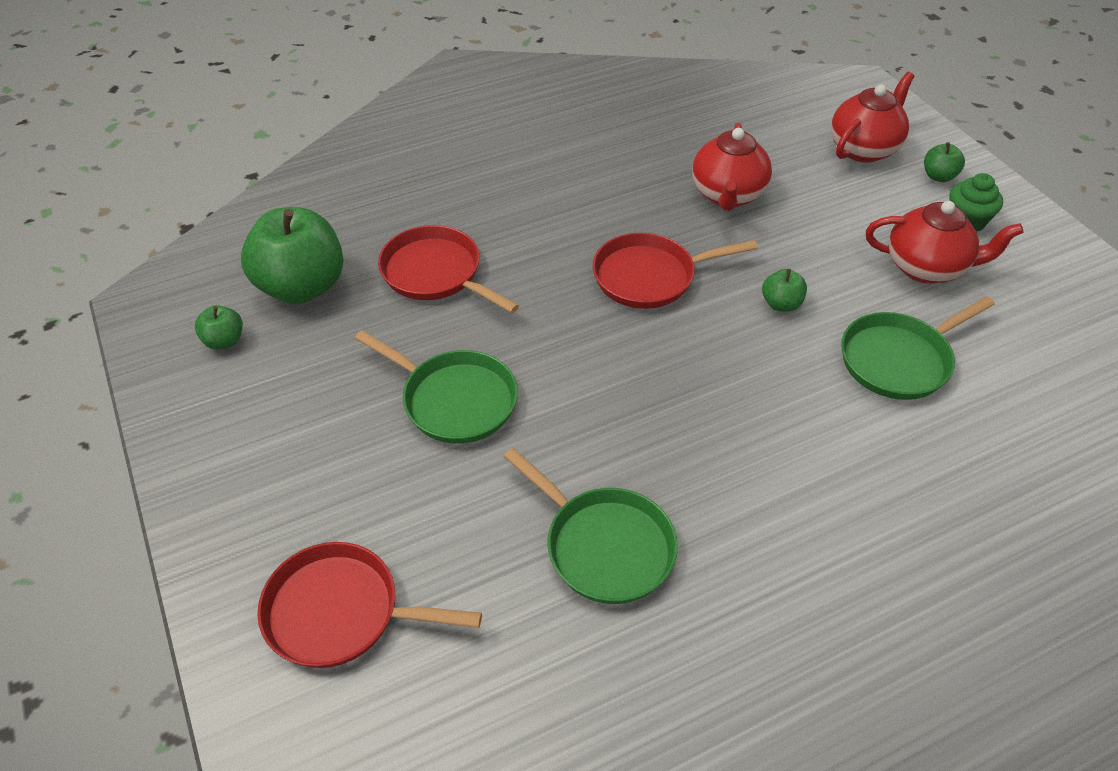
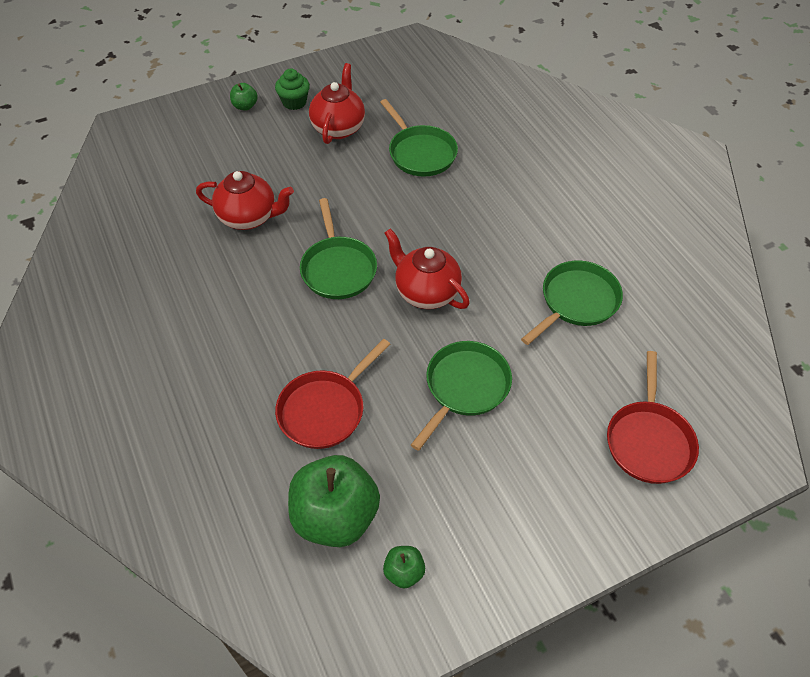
camera: 90 degrees left, 5 degrees up
(650, 276) = (338, 268): red pan -> green pan
(781, 304) = (369, 200): green apple -> none
(864, 149) = (206, 137): red teapot -> red teapot (426, 292)

